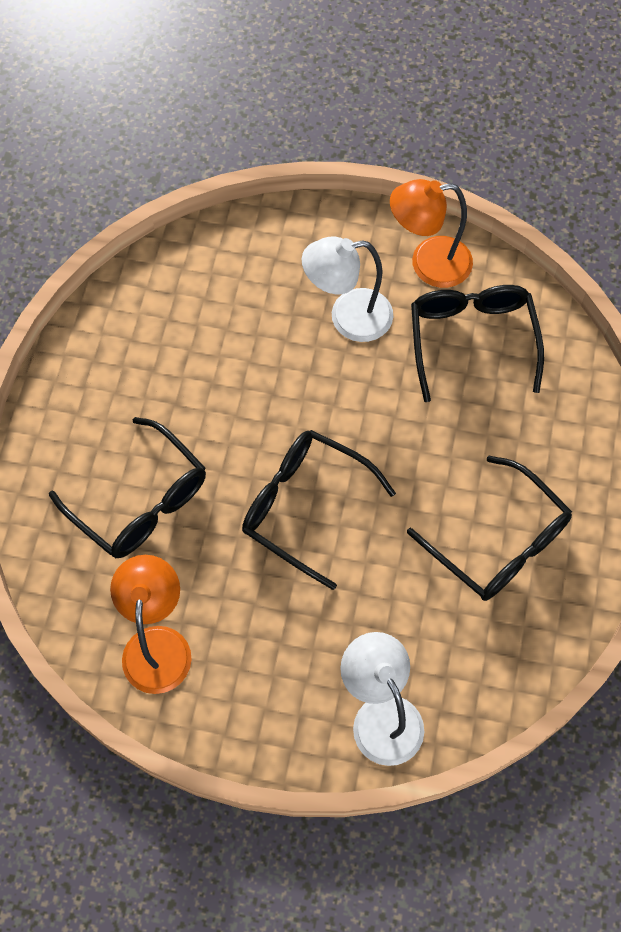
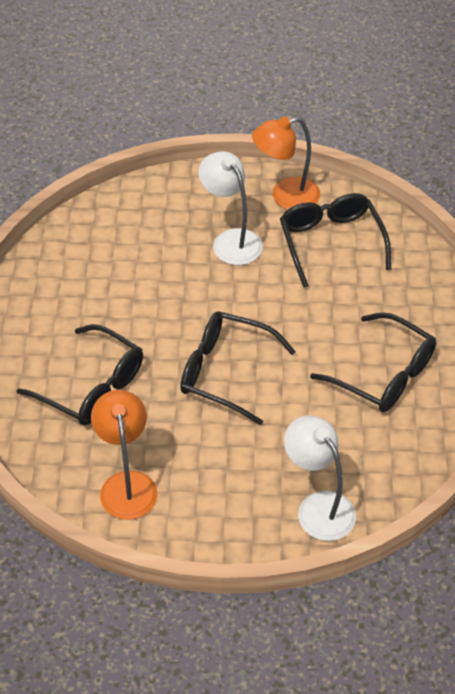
camera: 10 degrees left, 15 degrees down
(348, 317) = (231, 240): white lamp -> white lamp turned 75 degrees clockwise

